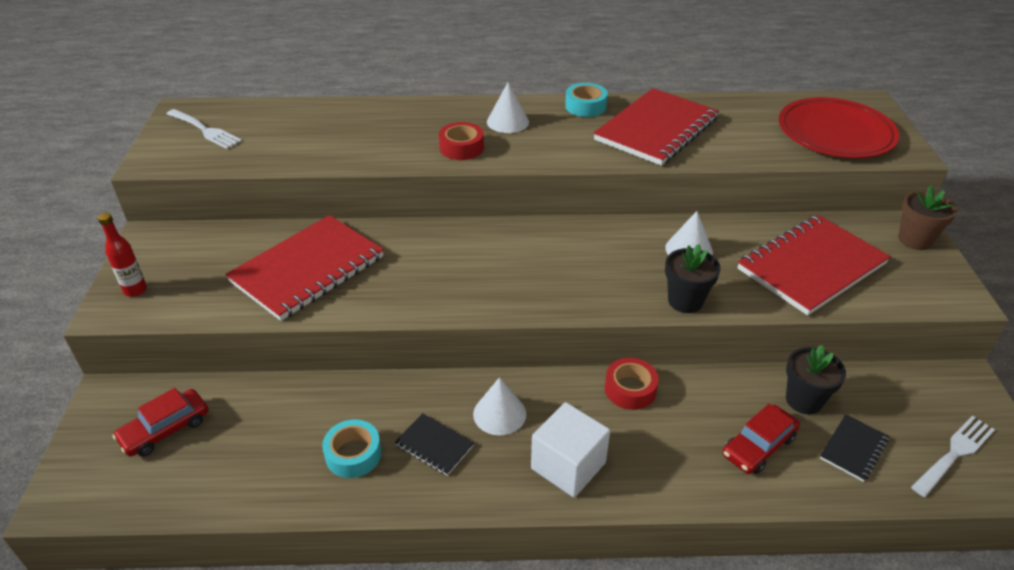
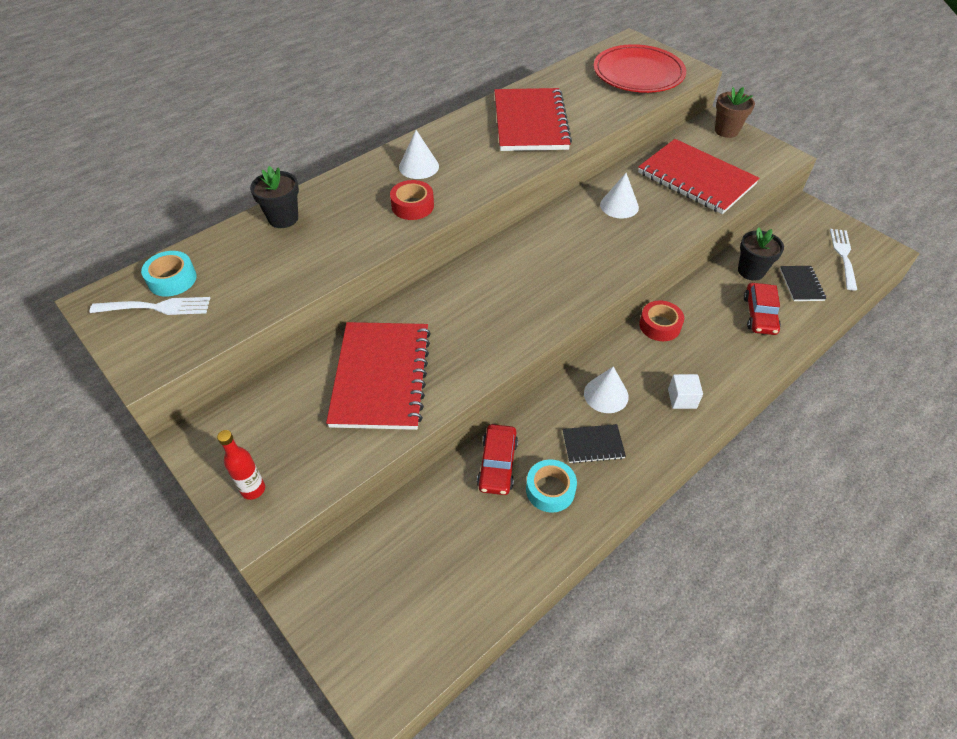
camera: 40 degrees left, 10 degrees up
(165, 429) = (391, 579): red car -> red car (497, 464)
(568, 466) = (682, 398): white cube -> white cube, size x0.57
(585, 106) = (459, 126): turquoise tape -> turquoise tape (172, 279)
(685, 301) = (657, 243): black flower pot -> black flower pot (283, 218)
(811, 267) = (696, 179): red notebook -> red notebook turned 60 degrees counterclockwise

